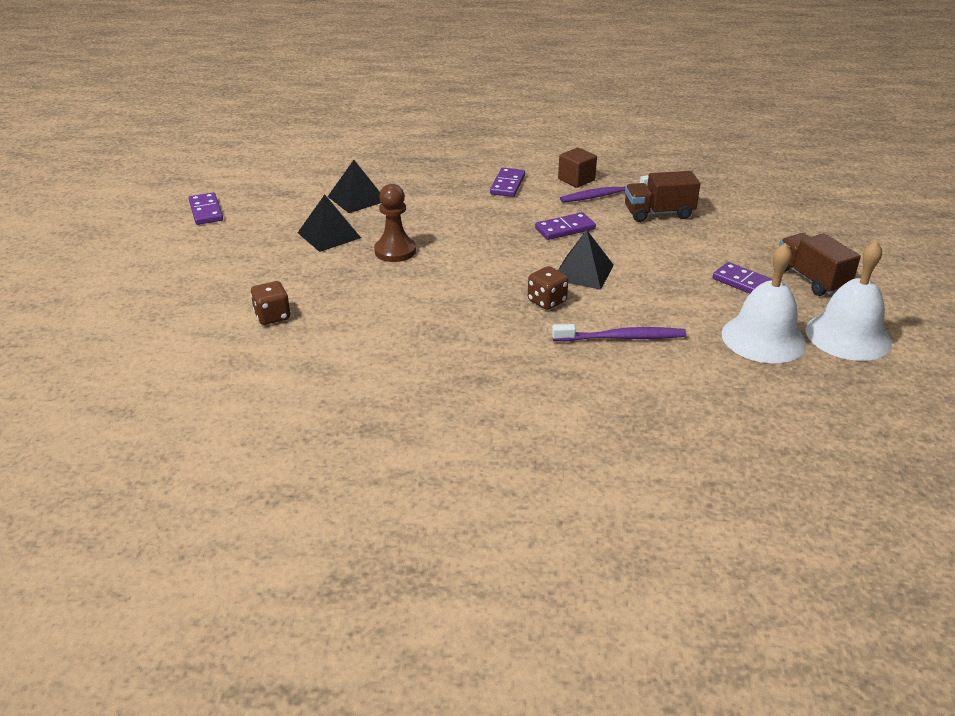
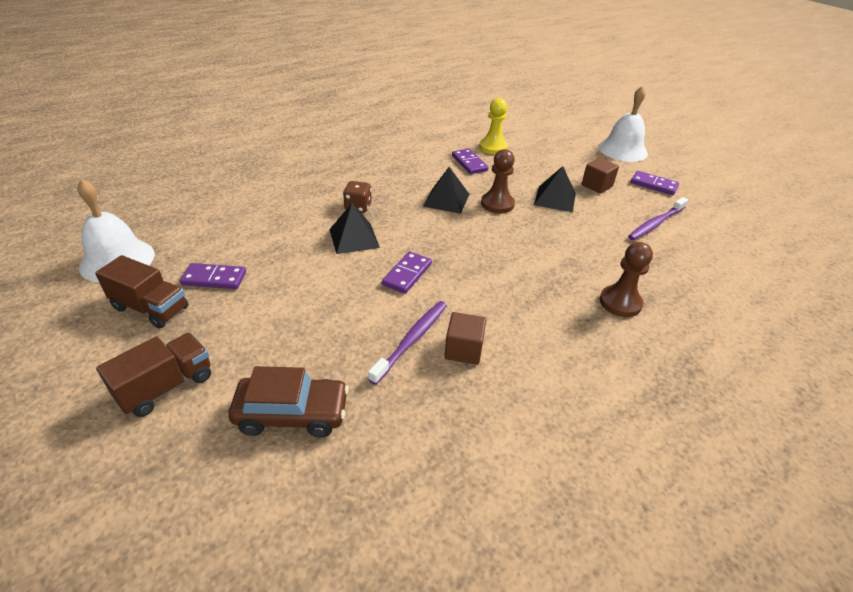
camera: 140 degrees right, 5 degrees up
(261, 230) = (596, 186): none -> brown cube
(272, 316) = (493, 147): brown dice -> yellow pawn
(357, 198) = (595, 234): black pyramid -> black pyramid (446, 200)
(429, 163) = (620, 303): none -> brown pawn
(507, 185) = (516, 307): purple domino -> purple domino (469, 163)
(622, 337) = (289, 201): purple toothbrush -> purple toothbrush (655, 224)
(658, 213) = (338, 335): brown truck -> brown truck (166, 386)
(717, 191) = (292, 414): none -> brown car
(763, 338) = (188, 234): white bell -> white bell (622, 150)

